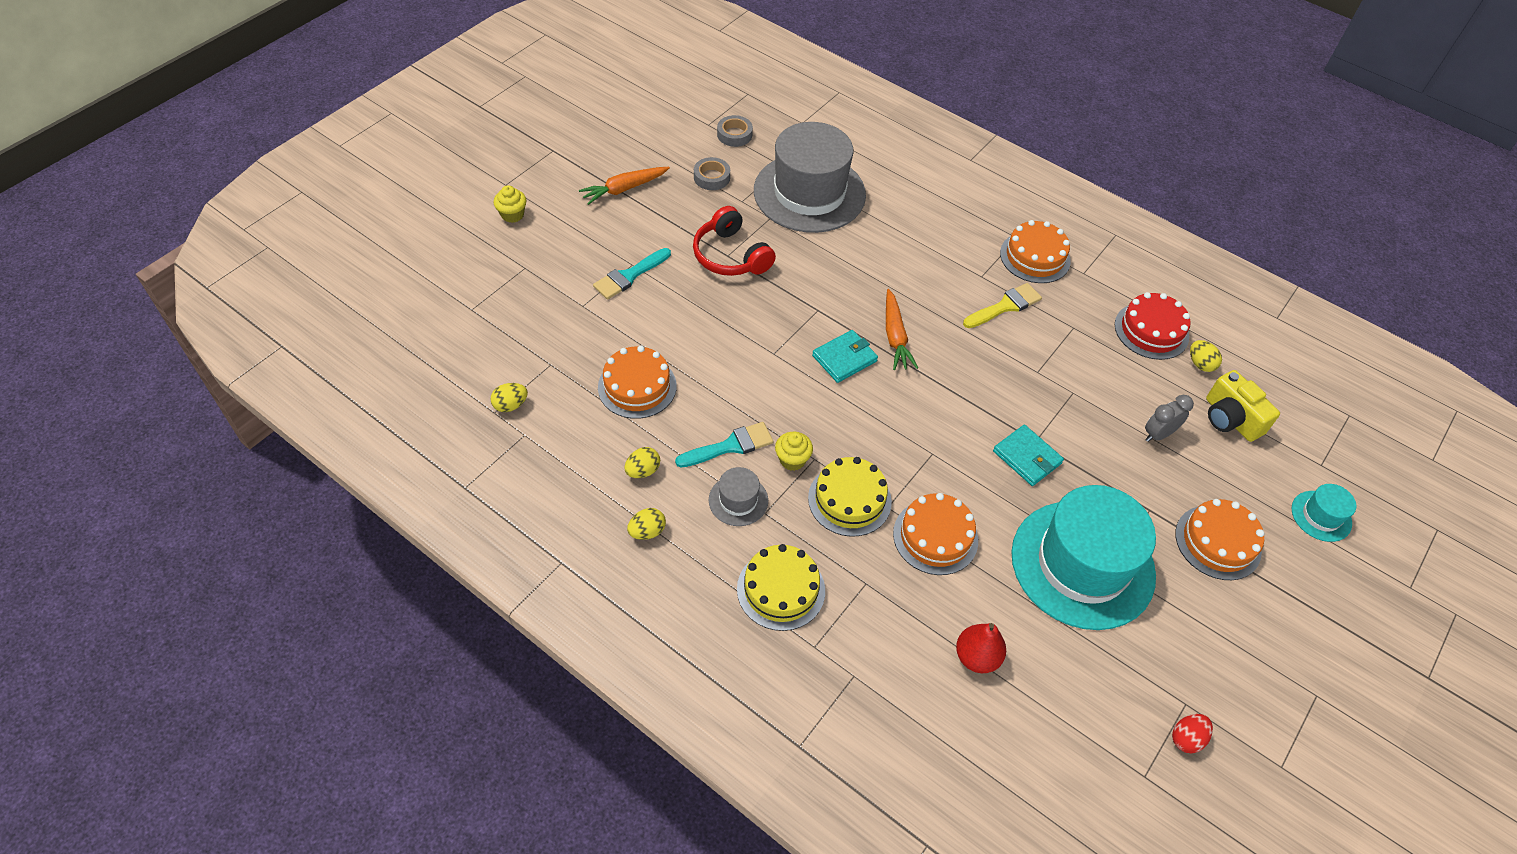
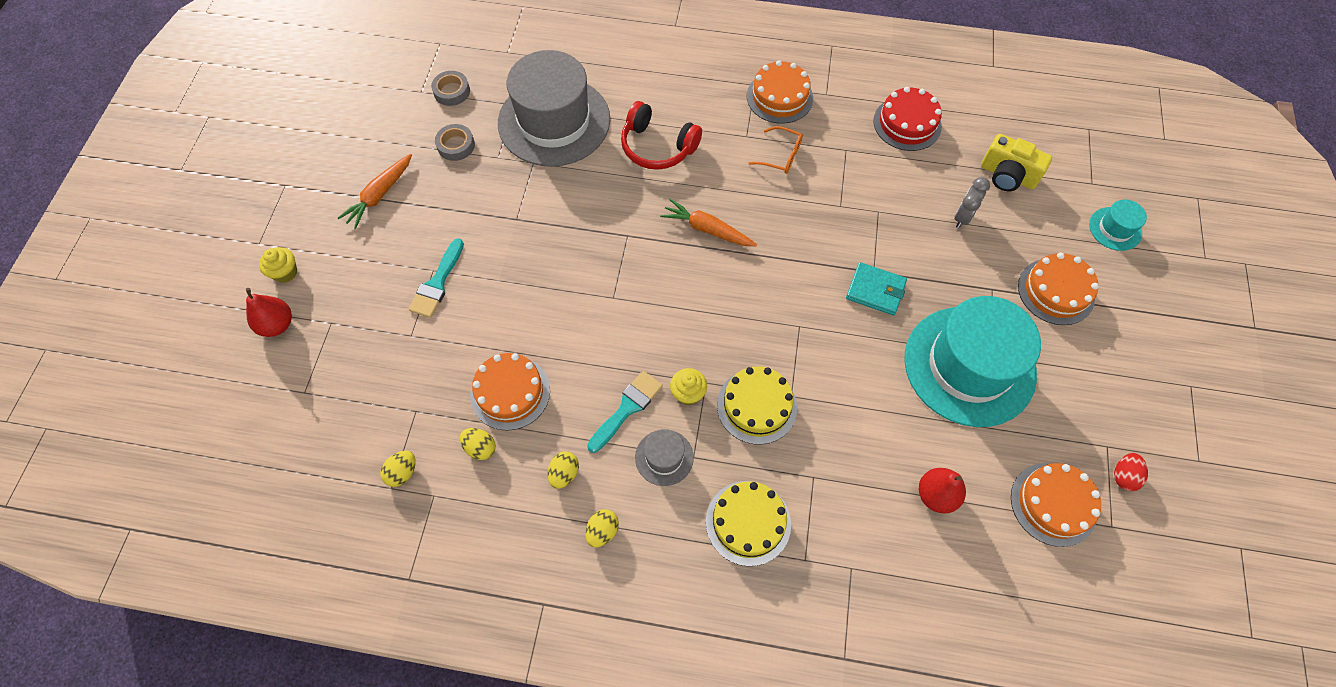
camera: 25 degrees left, 10 degrees up
(482, 250) = (277, 325): none -> red pear
(731, 256) = (519, 218): red headphones -> red headphones (657, 146)
(844, 358) = (677, 272): turquoise wallet -> none
(895, 336) = (707, 229): orange carrot -> orange carrot turned 150 degrees clockwise
(935, 537) = (844, 403): orange cake -> orange cake (1053, 504)
(1005, 306) = (781, 156): yellow brush -> orange glasses
(1200, 364) = (959, 136): yellow egg -> yellow egg (480, 448)

